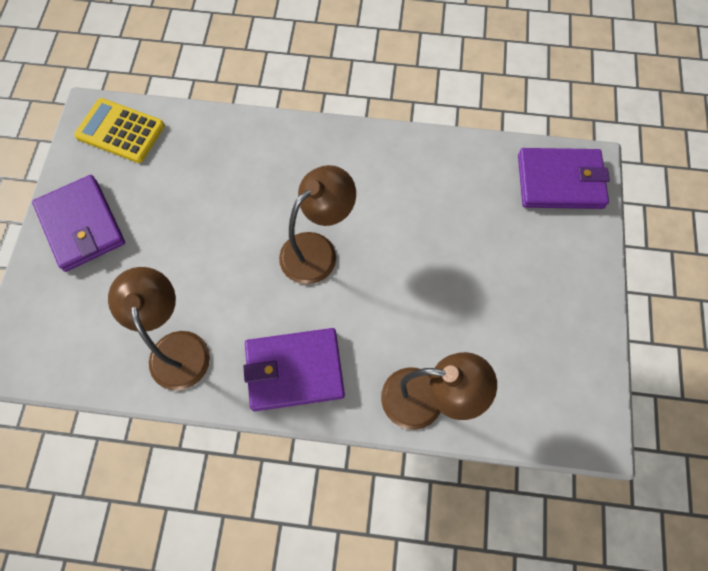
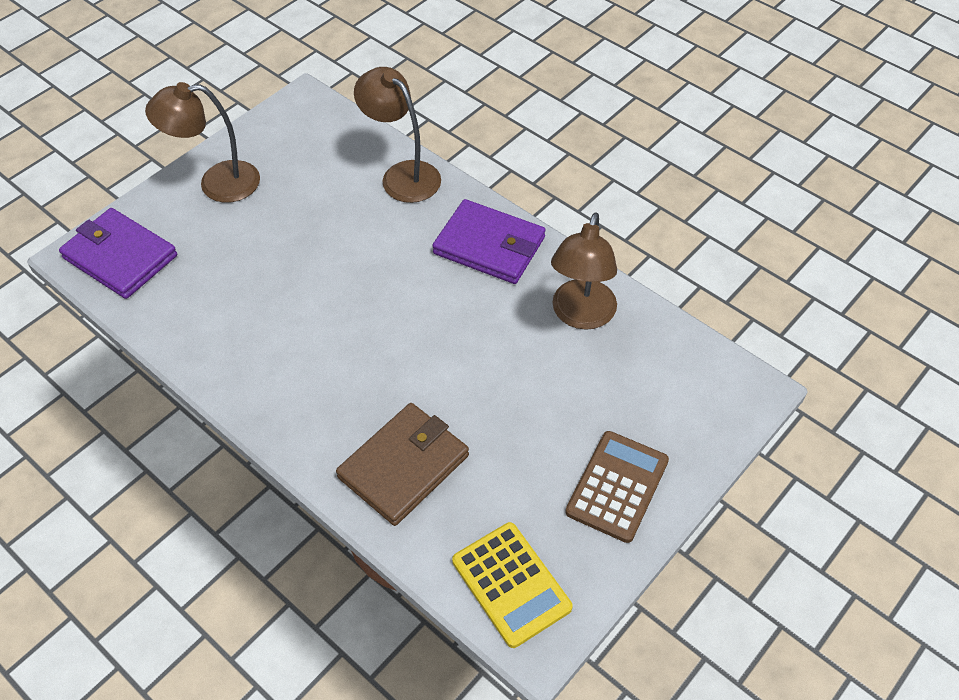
camera: 145 degrees left, 15 degrees down
(81, 225) = (617, 486): purple wallet -> brown calculator
(232, 158) = (404, 466): none -> brown wallet
(317, 250) = (392, 324): brown lamp -> brown lamp (217, 183)

